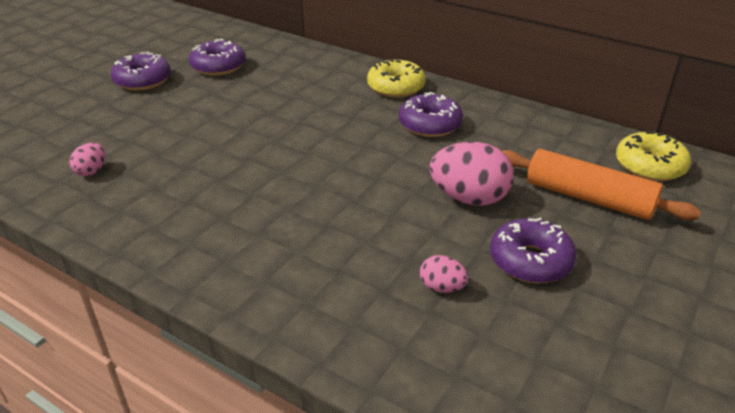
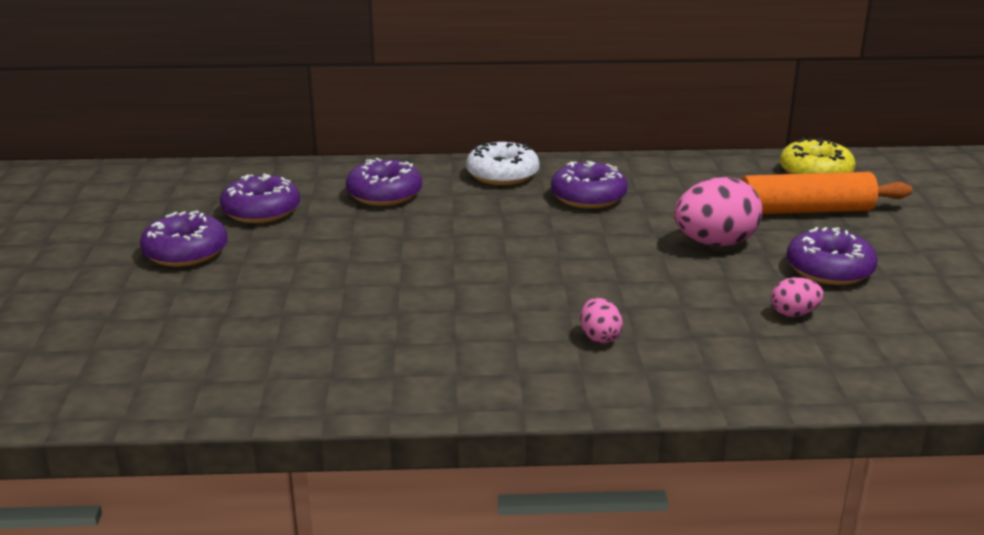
camera: 35 degrees left, 10 degrees down
(92, 171) = (291, 355): pink egg -> pink egg (599, 337)
(301, 78) = (384, 194): none -> purple donut
(396, 87) = (502, 175): yellow donut -> white donut

